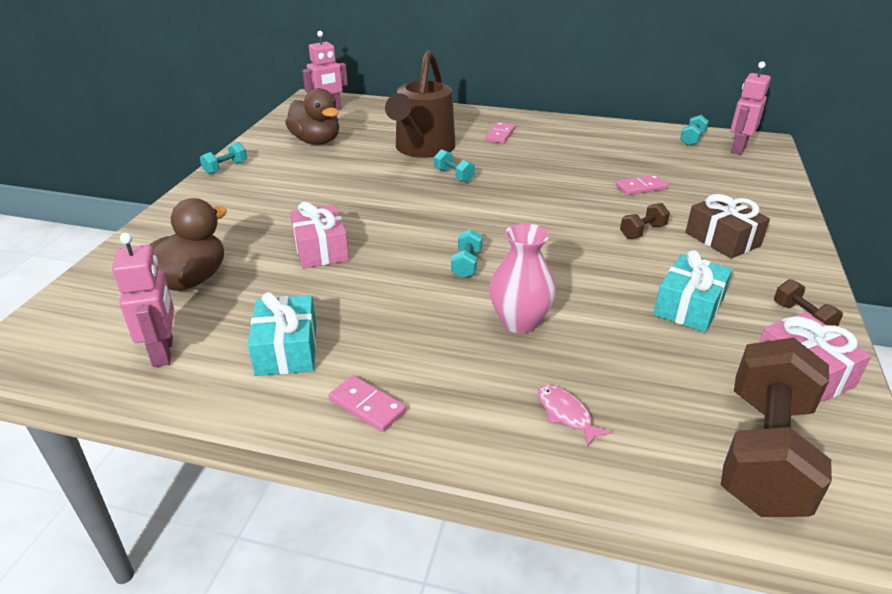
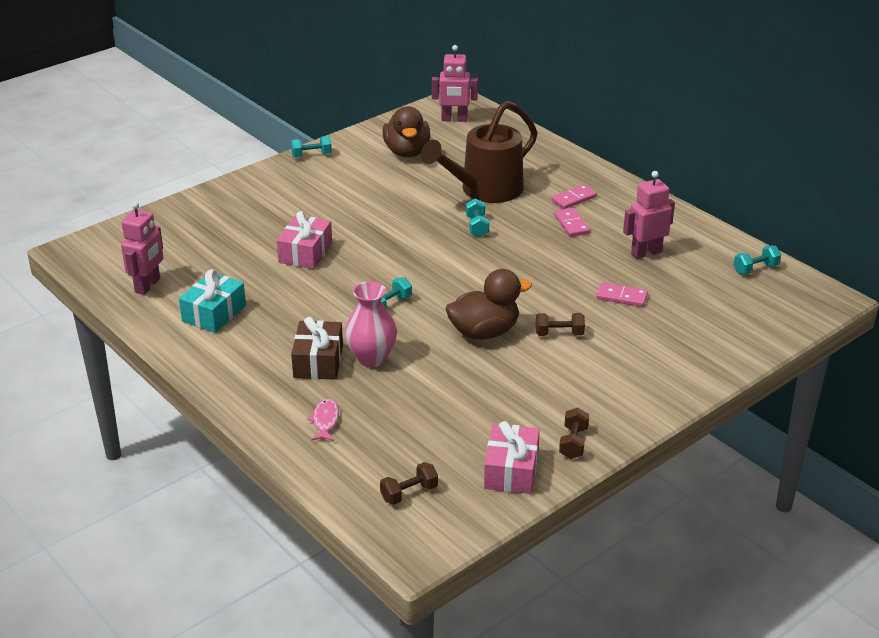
camera: 35 degrees right, 0 degrees up
(190, 280) = (203, 243): brown duck -> brown duck (484, 332)
(367, 405) = (223, 365): pink domino -> pink domino (571, 224)
(689, 306) = (503, 399): turquoise gift -> none
(722, 239) = (615, 366): brown gift -> brown gift (318, 361)
(738, 149) = (785, 296): pink robot -> pink robot (646, 253)
(764, 453) = (409, 493): brown dumbbell -> brown dumbbell, size x0.43

